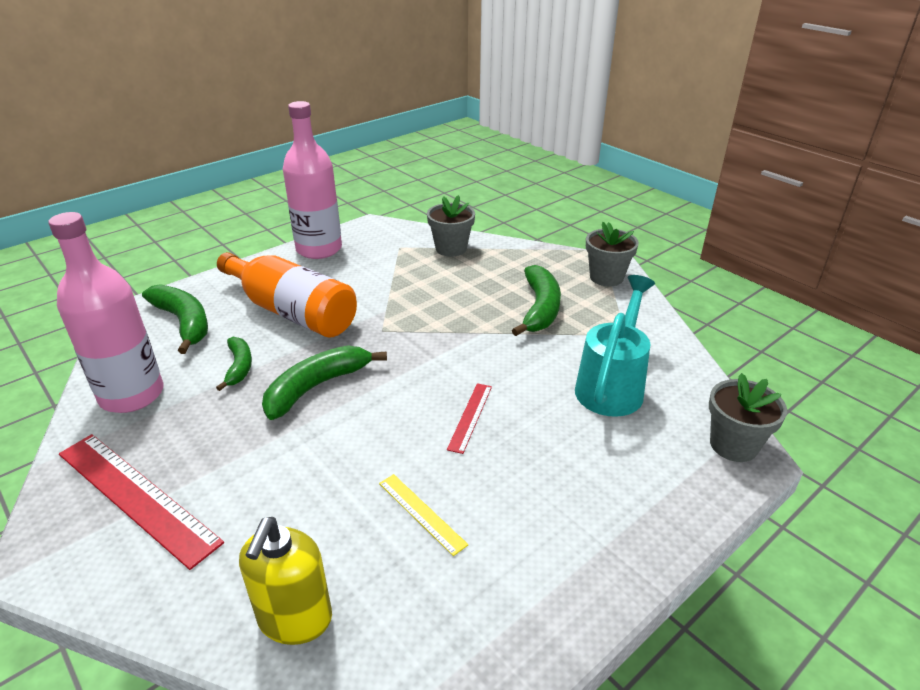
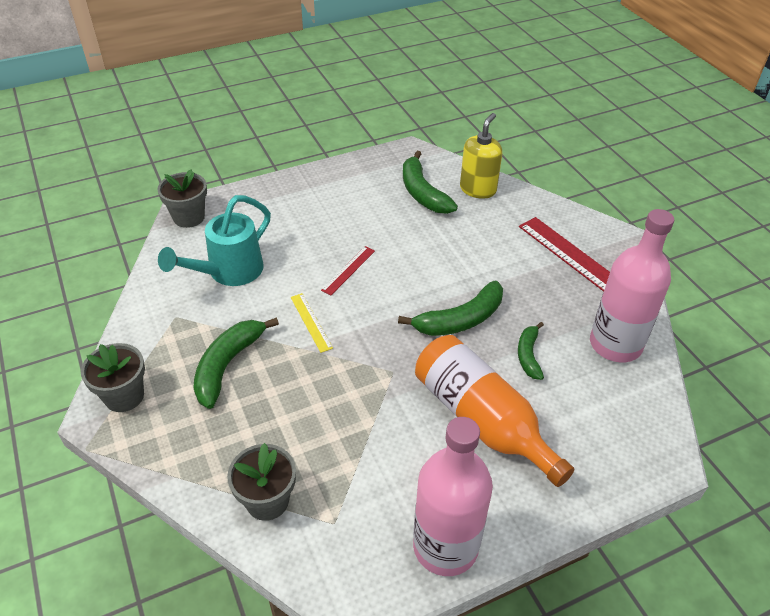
camera: 165 degrees left, 10 degrees up
(184, 322) = (596, 429): green banana -> green banana (422, 193)
(421, 513) = (403, 219): yellow ruler -> yellow ruler (311, 322)

